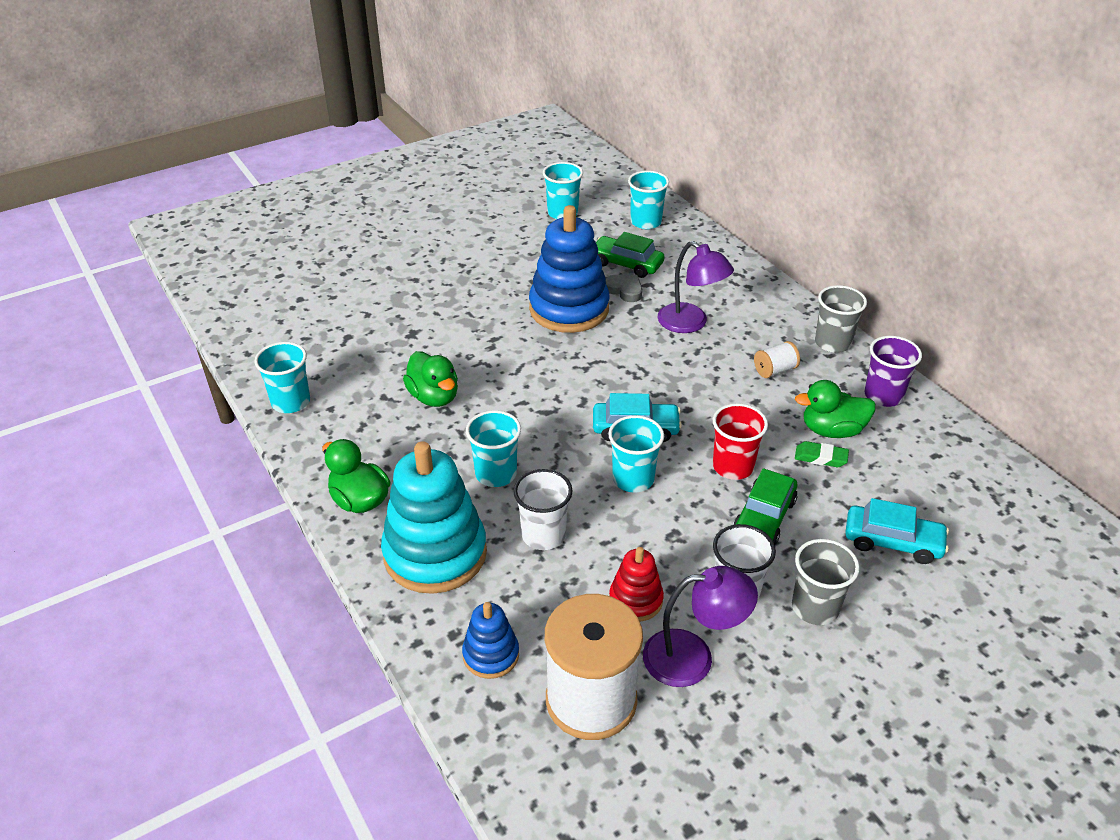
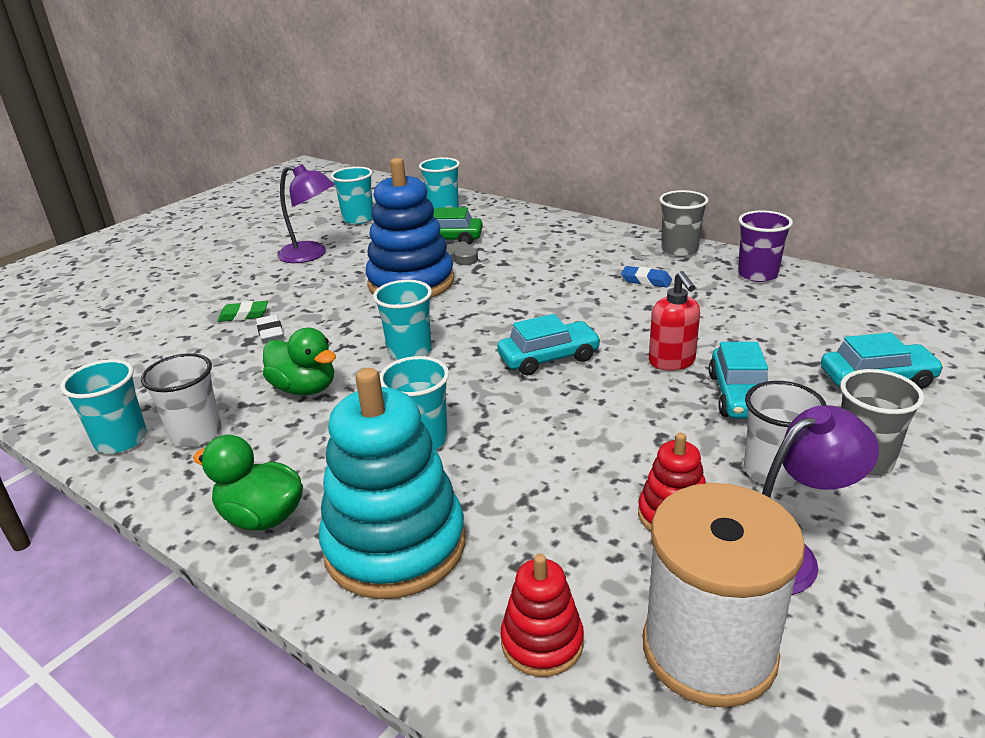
camera: 20 degrees left, 10 degrees down
(432, 330) = (270, 332): none -> white eraser
(491, 655) = (542, 642): blue stacking toy -> red stacking toy
(543, 535) = (518, 483): white cup -> white cup (196, 434)
(633, 479) = (579, 401): turquoise cup -> turquoise cup (409, 351)
(690, 323) = (539, 266): purple lamp -> purple lamp (311, 255)
(733, 466) = (672, 362): red cup -> red soap dispenser
(764, 518) = (740, 396): green car -> turquoise car
(775, 370) = (646, 280): white spool -> blue eraser
(820, 457) = (747, 332): green eraser -> green eraser (244, 315)
(832, 430) = (737, 310): green duck -> none

